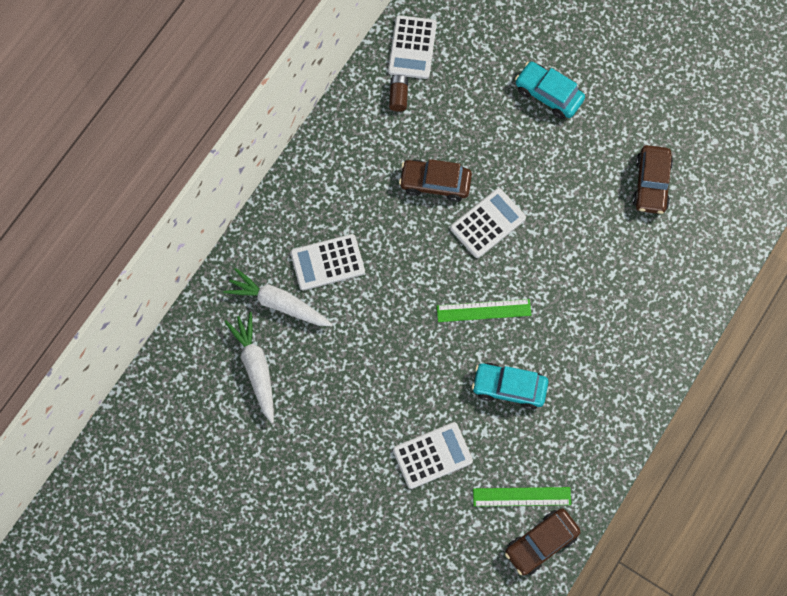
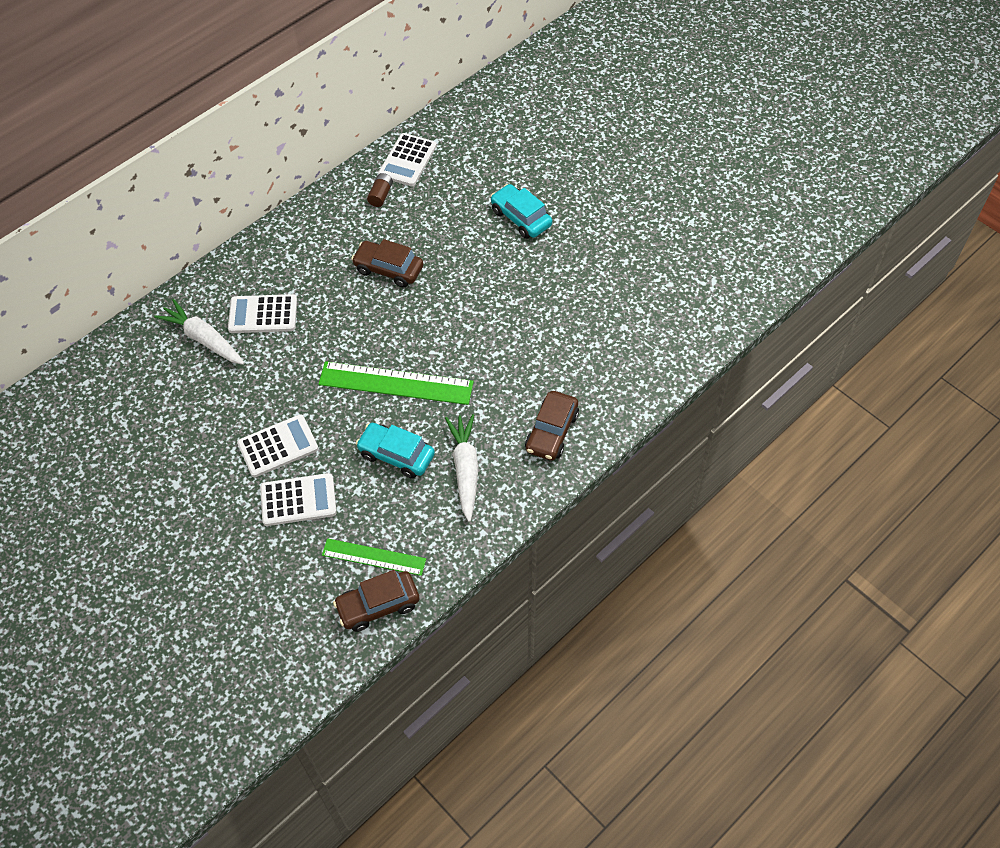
camera: 15 degrees right, 15 degrees down
(256, 368) = (160, 389): white carrot -> white carrot (465, 469)
(483, 310) = (396, 383): green ruler -> green ruler, size x1.61
(488, 223) = (426, 311): white calculator -> white calculator (278, 446)
(651, 184) = (596, 307): brown car -> brown car (551, 432)

